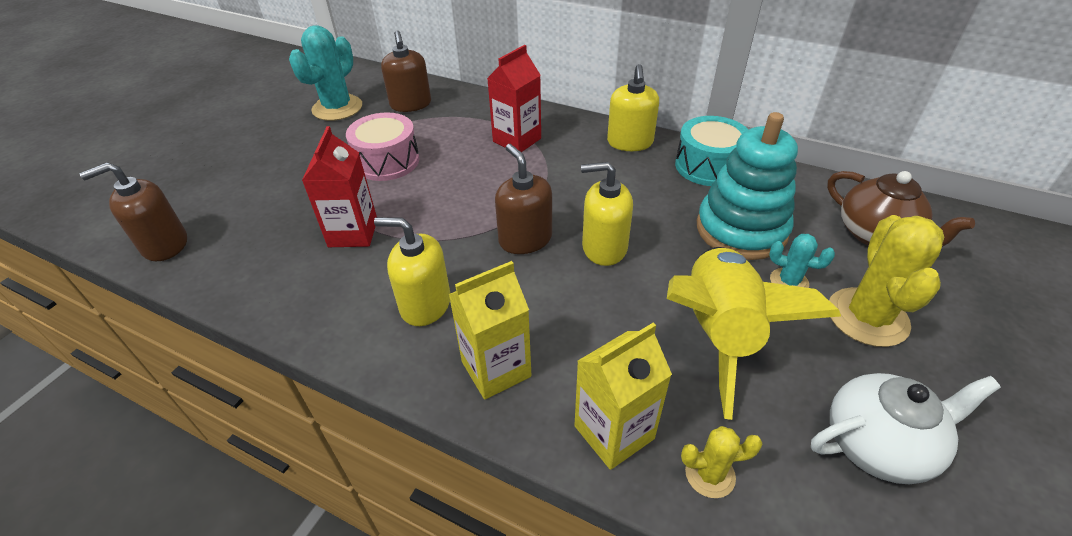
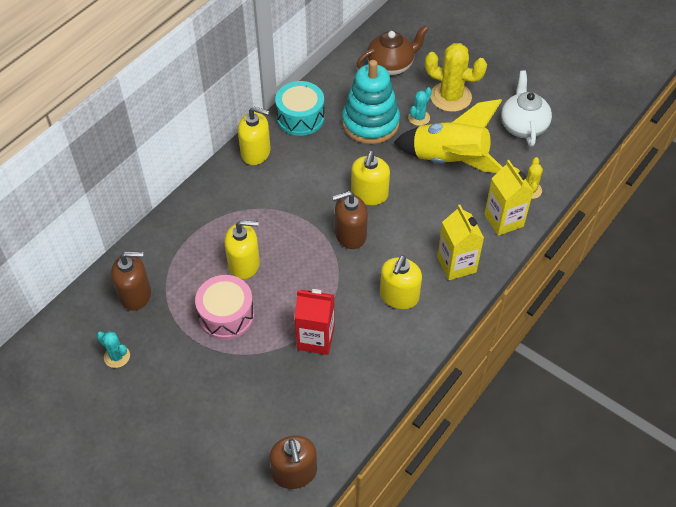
camera: 80 degrees left, 10 degrees up
(337, 108) = (117, 356): turquoise cactus -> turquoise cactus, size x0.52
(460, 161) = (244, 264): none -> yellow soap dispenser
(517, 140) = (227, 222): red carton -> none

